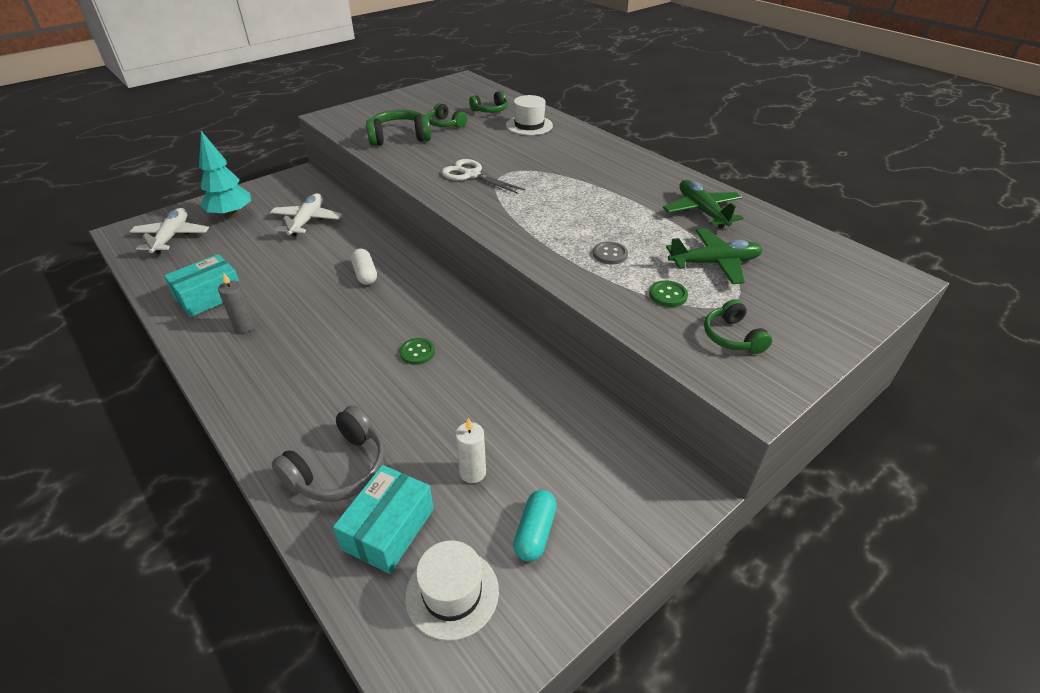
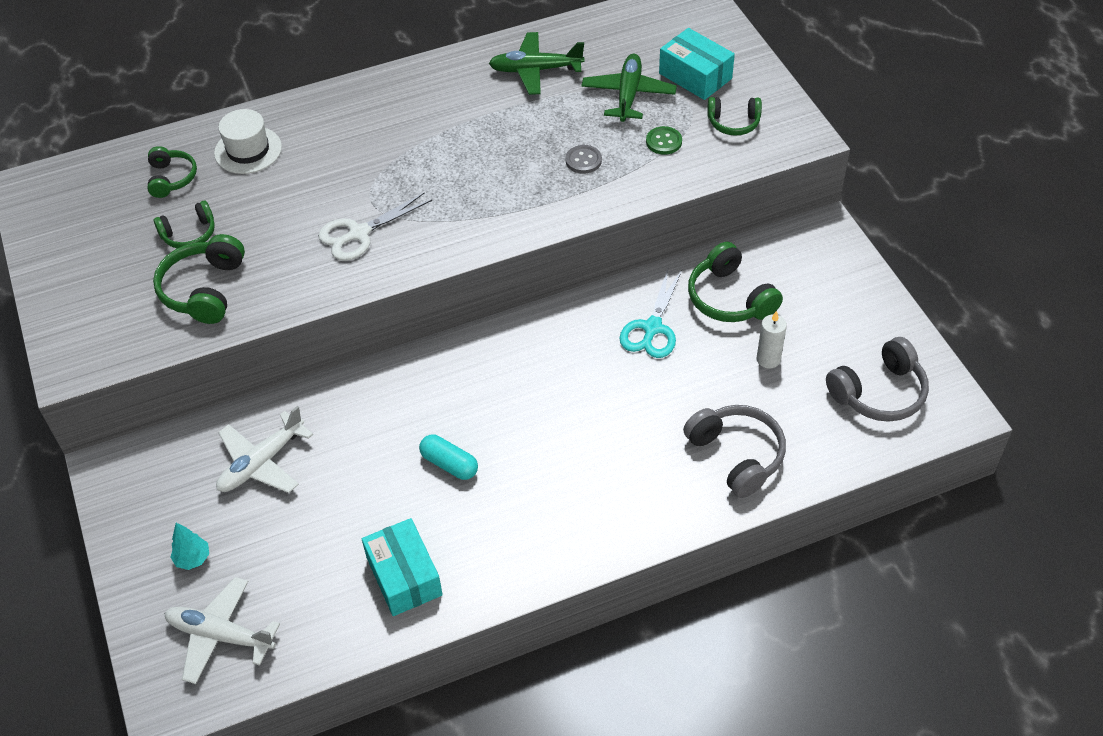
camera: 70 degrees left, 10 degrees up
(231, 215) = (193, 559): turquoise tree -> turquoise tree, size x0.51
(245, 326) = (485, 535): grey candle -> none
(307, 221) = (261, 463): white plane -> white plane turned 75 degrees counterclockwise
(365, 274) = (428, 408): white capsule -> none
(389, 529) = (811, 425): turquoise box -> turquoise box (695, 76)
(417, 352) = (595, 376): green button -> none
(452, 593) = (879, 392): white hat -> grey headphones
(484, 377) = (652, 328): none -> turquoise scissors
(535, 532) = (838, 331): turquoise capsule -> turquoise capsule (449, 464)
(545, 425) = (730, 298): none -> green headphones

